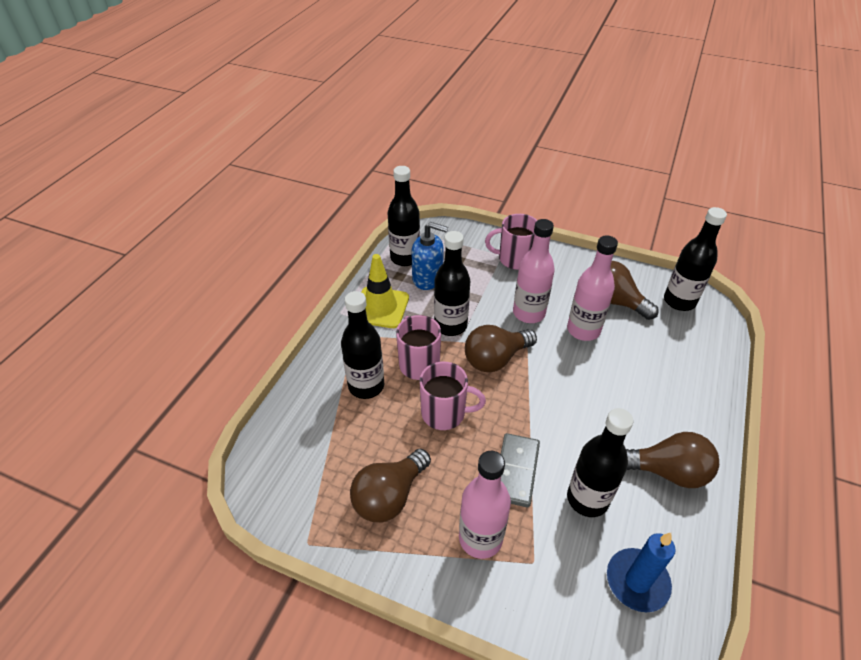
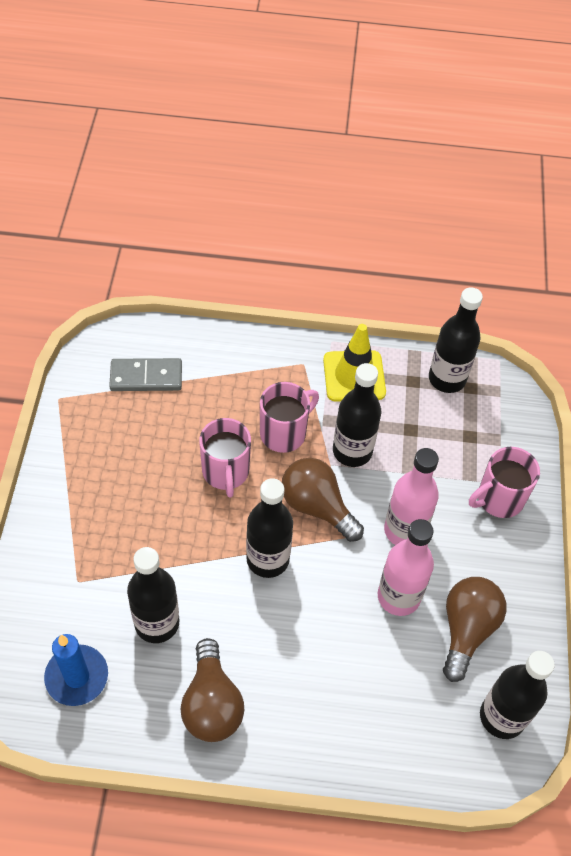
camera: 70 degrees right, 10 degrees up
(366, 386) = (239, 394): black bottle -> black bottle (267, 559)
(389, 496) = (118, 447): brown light bulb -> none
(428, 278) = (421, 411): blue soap dispenser -> none
(480, 538) = (92, 532): pink bottle -> none
(514, 259) = (498, 499): pink mug -> pink mug turned 105 degrees counterclockwise
(516, 471) = (173, 551): grey domino -> grey domino (146, 377)

